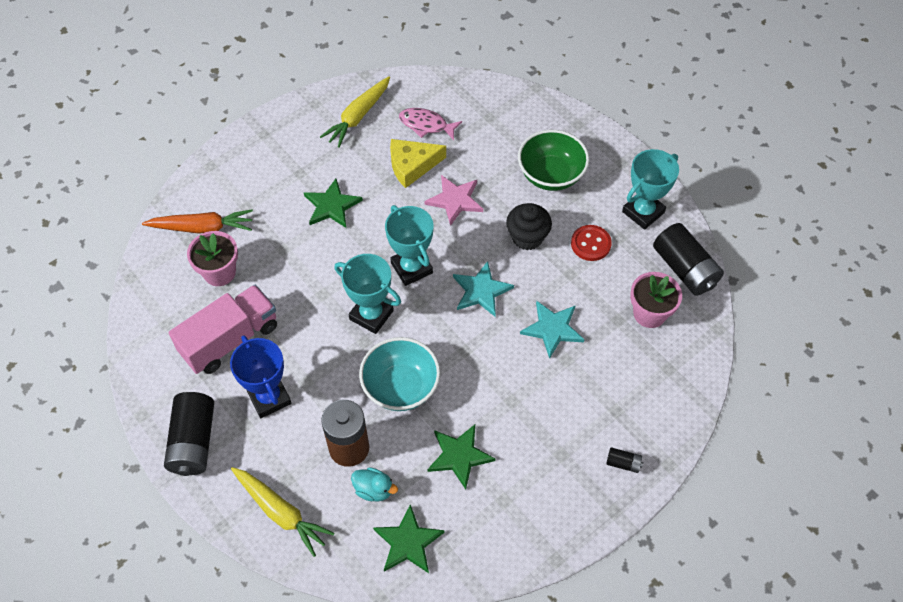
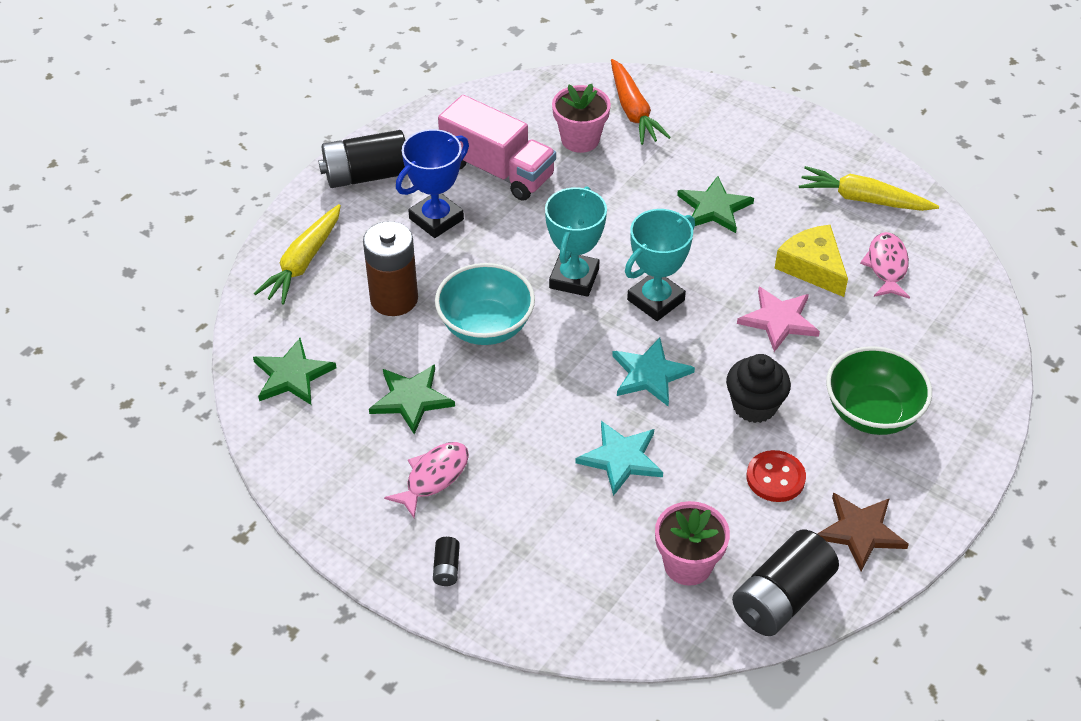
camera: 75 degrees right, 10 degrees down
(374, 490) = (348, 332): turquoise duck -> none
(539, 455) = (434, 477): none -> pink fish
(643, 212) = (860, 531): turquoise trophy -> brown star

